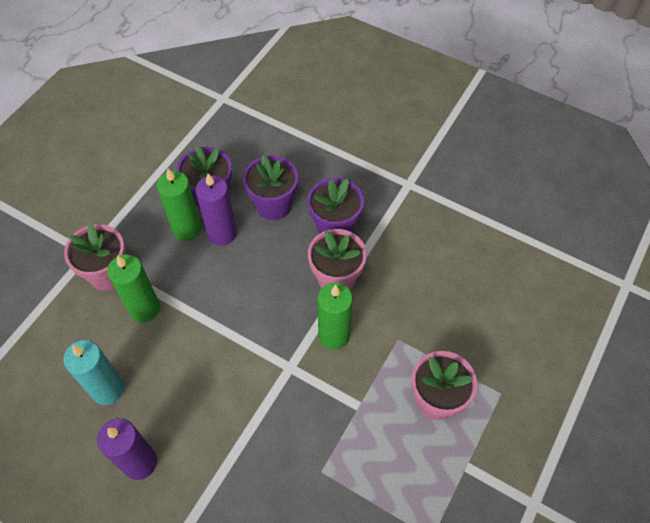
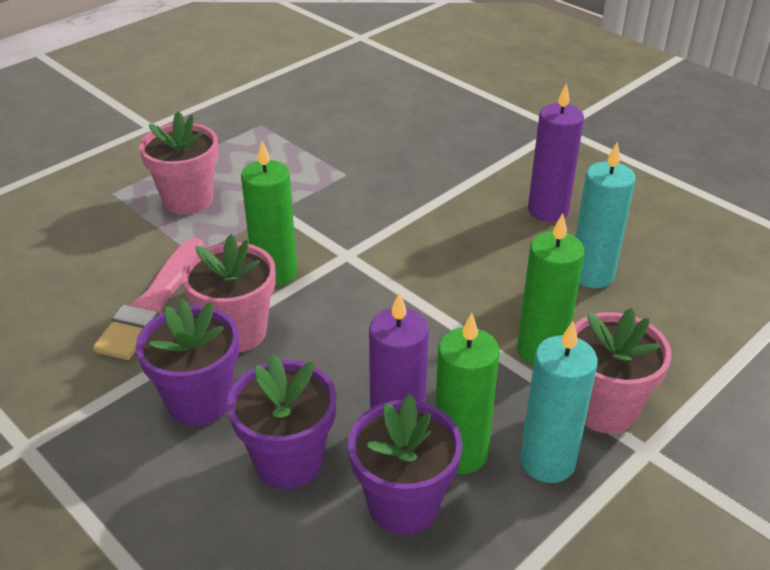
camera: 165 degrees left, 20 degrees down
(141, 234) = (547, 461): none -> turquoise candle
(400, 289) = (153, 302): none -> pink brush

